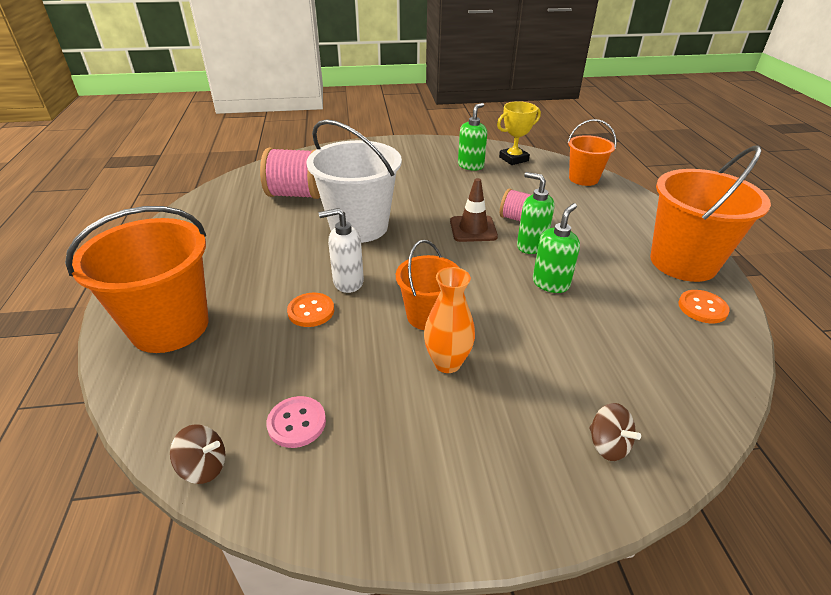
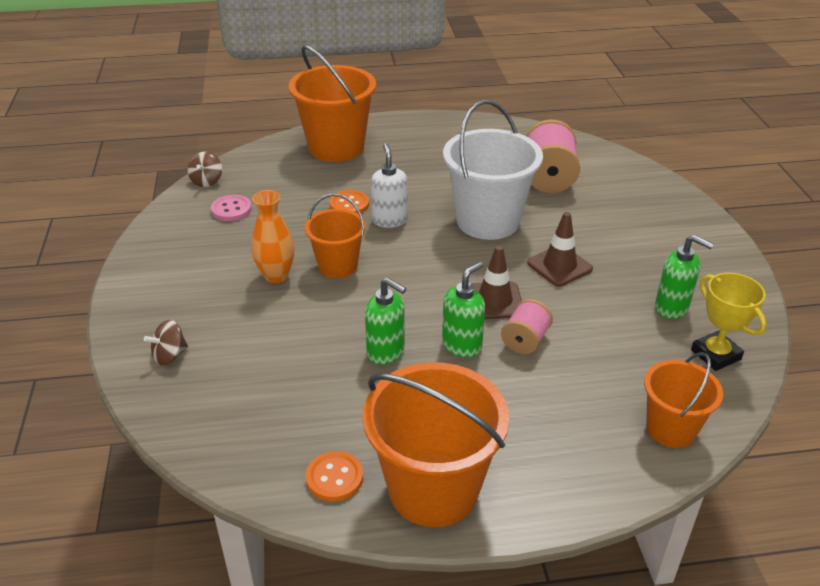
camera: 90 degrees right, 0 degrees up
(425, 199) = (559, 266): none -> brown traffic cone

